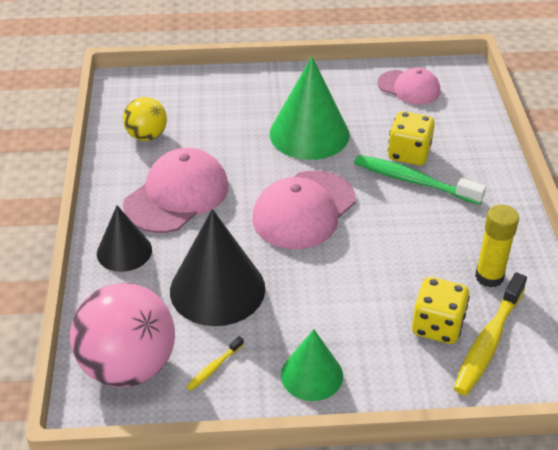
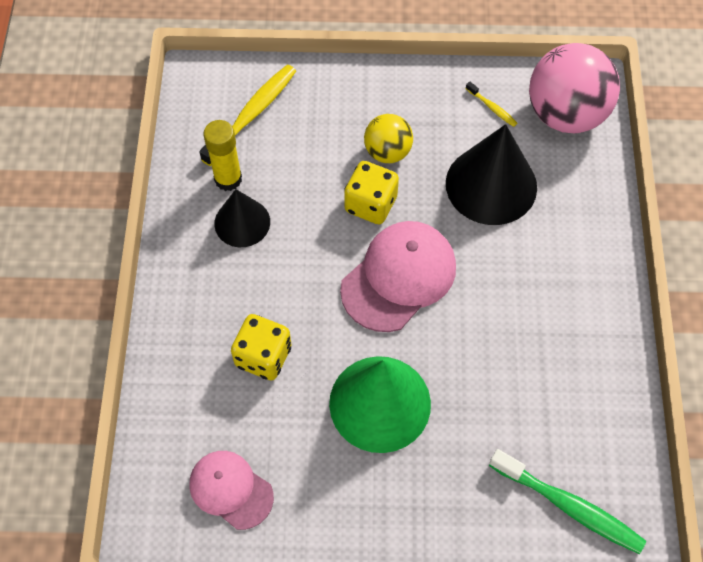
camera: 175 degrees left, 20 degrees up
(124, 251) = (587, 236): black cone -> black cone (242, 222)
(147, 136) = (586, 416): yellow ball -> yellow ball (387, 152)
(177, 195) = (539, 310): pink cap -> none
(214, 368) = (492, 108): yellow toothbrush -> yellow toothbrush turned 90 degrees clockwise
(311, 375) = (410, 96): green cone -> none
(413, 181) = (269, 311): green toothbrush -> green toothbrush (569, 506)
(437, 326) = (292, 132): yellow dice -> yellow dice (371, 204)

